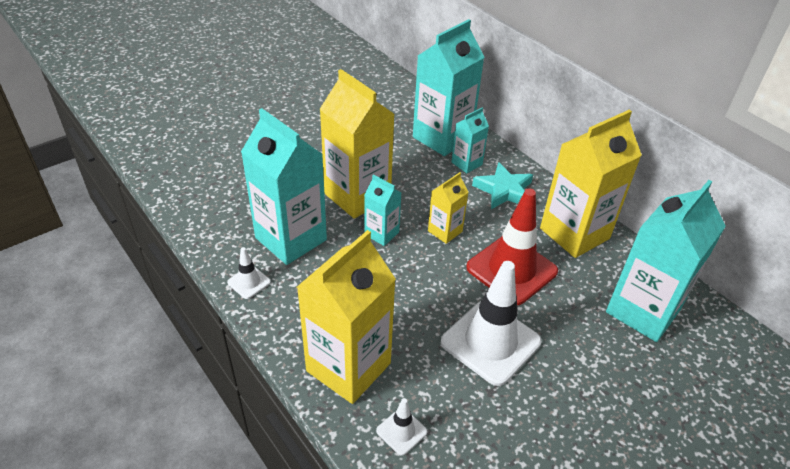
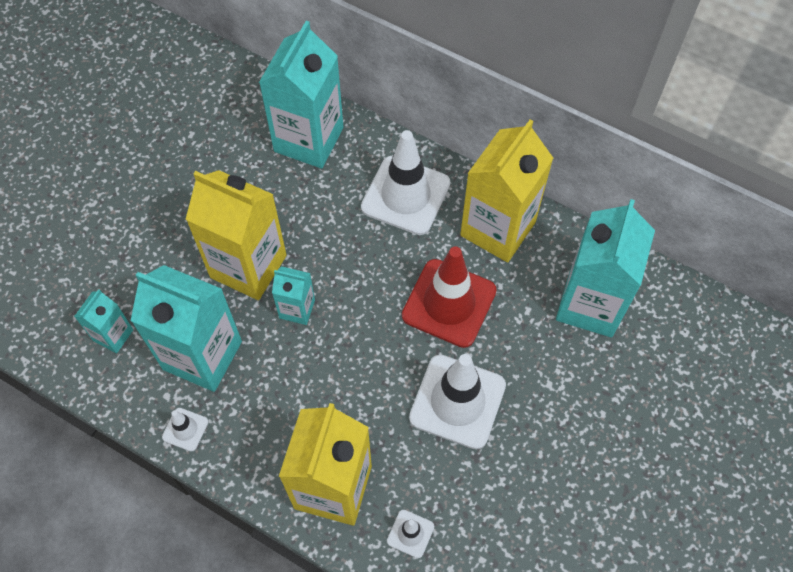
camera: 20 degrees left, 20 degrees up
(445, 231) = (363, 279): yellow carton -> none
(466, 163) = (351, 170): turquoise carton -> turquoise carton (113, 335)
(504, 190) = (405, 195): turquoise star -> white traffic cone

